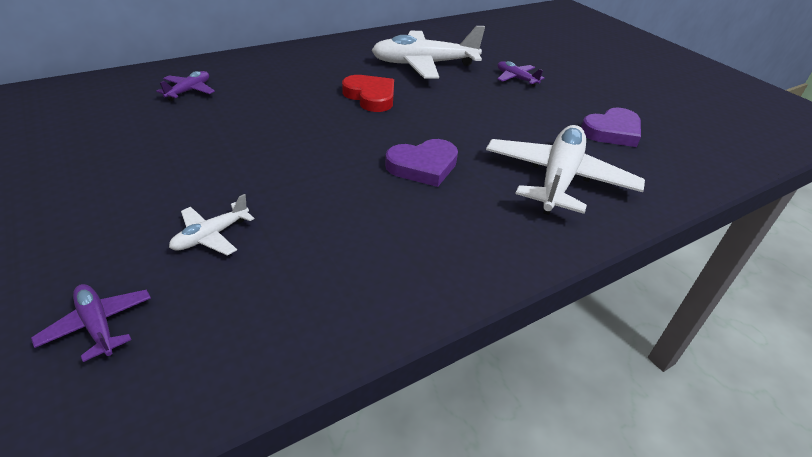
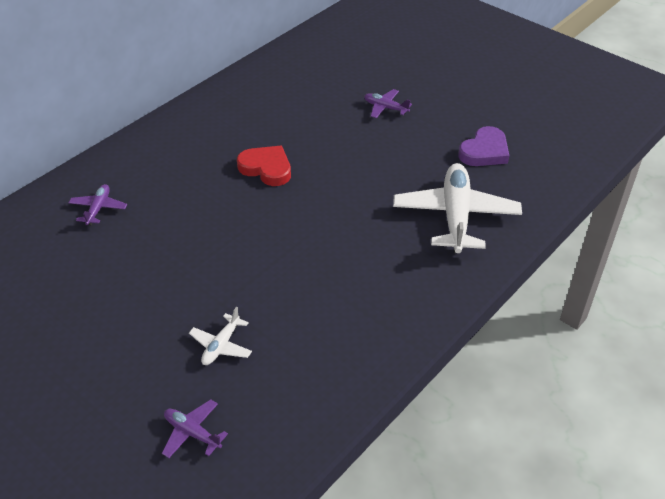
camera: 15 degrees left, 5 degrees up
(423, 166) = (346, 234): purple heart -> none
(424, 64) = (295, 112): white plane -> none

